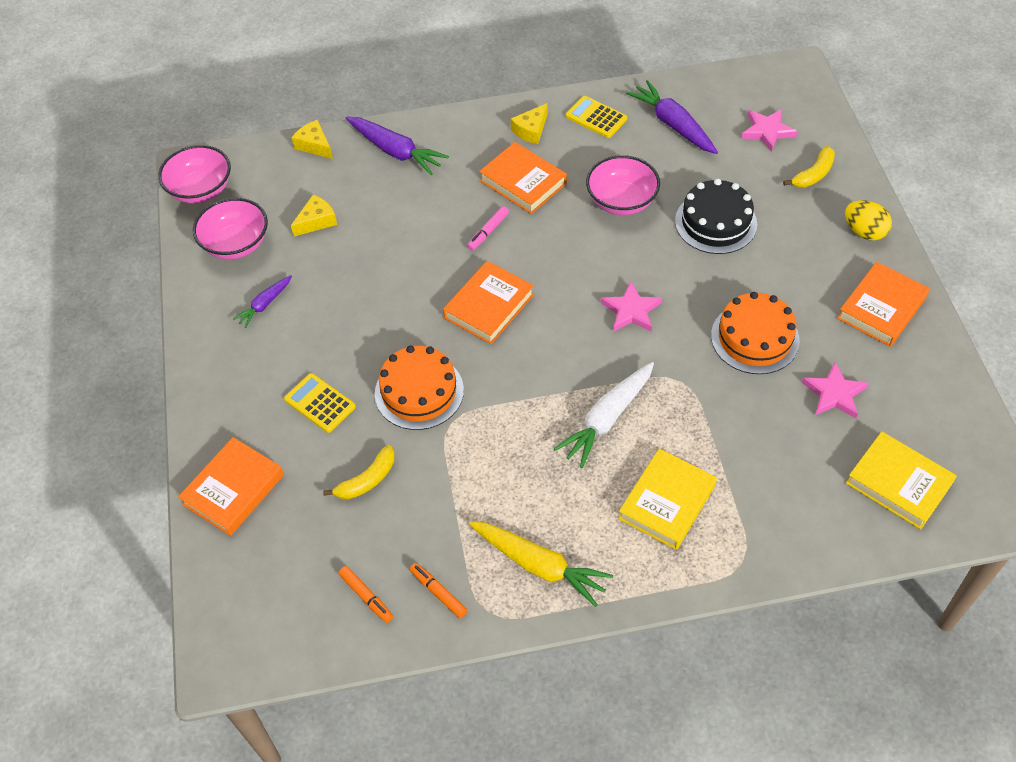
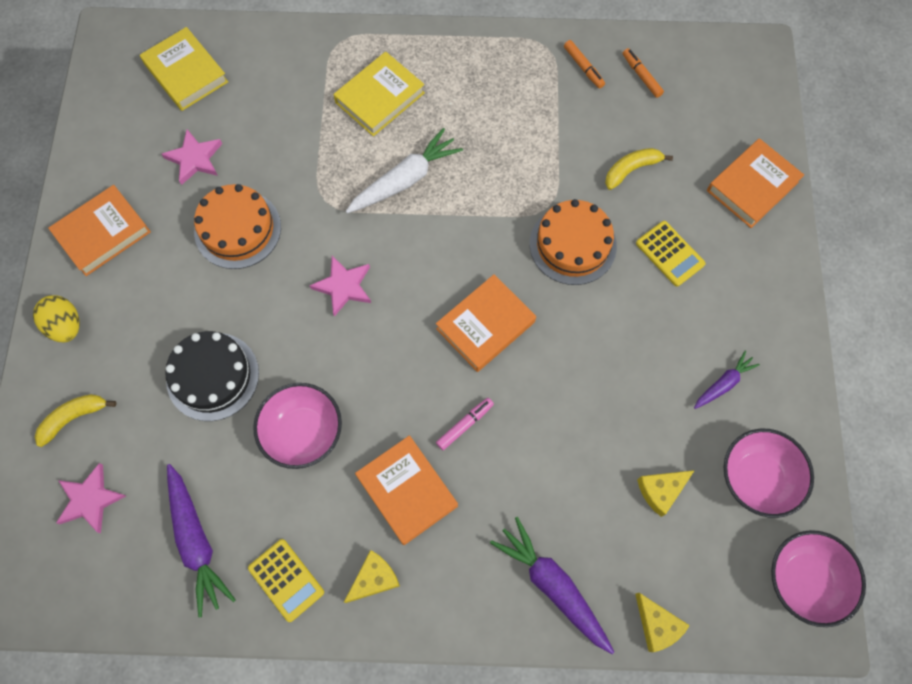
camera: 170 degrees left, 15 degrees up
(539, 565) = (499, 71): yellow carrot -> none

